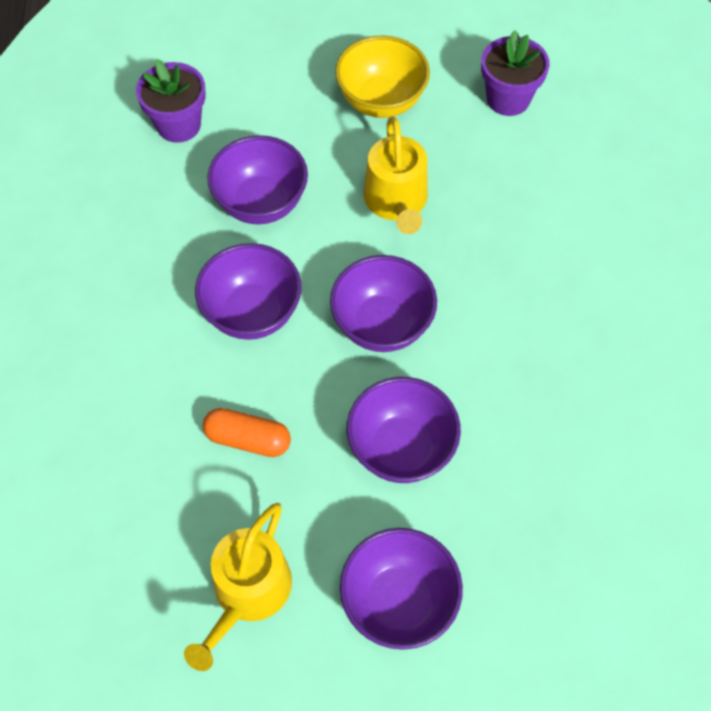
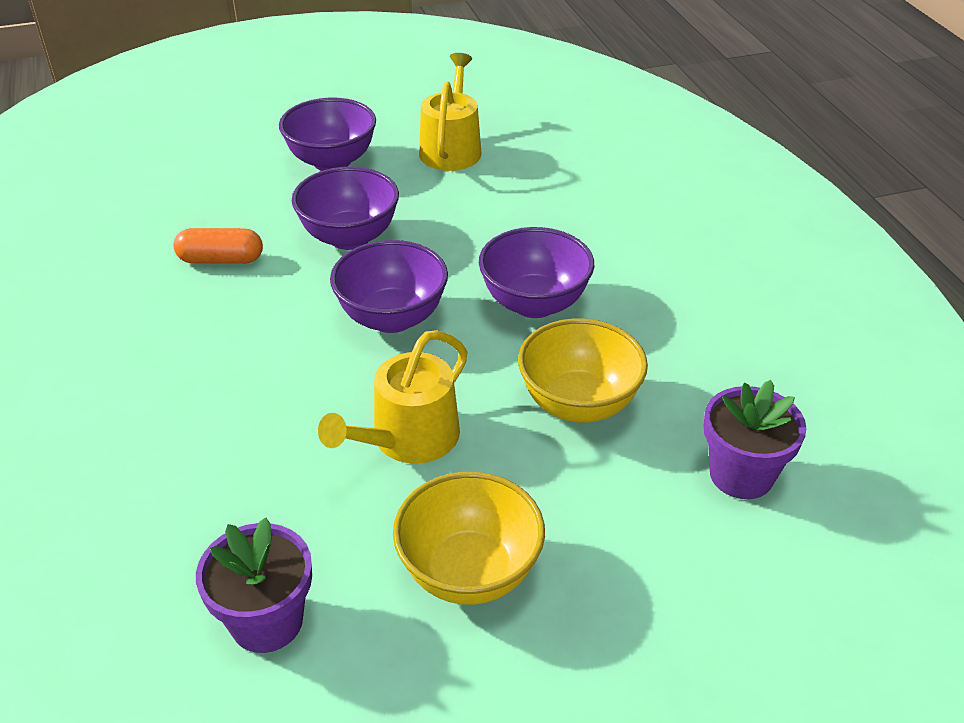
camera: 165 degrees right, 20 degrees down
(248, 439) = (492, 221): orange capsule -> orange capsule (221, 260)
(261, 203) = (578, 404): purple bowl -> yellow bowl
(396, 201) = (408, 439): yellow watering can -> yellow watering can turned 120 degrees counterclockwise

